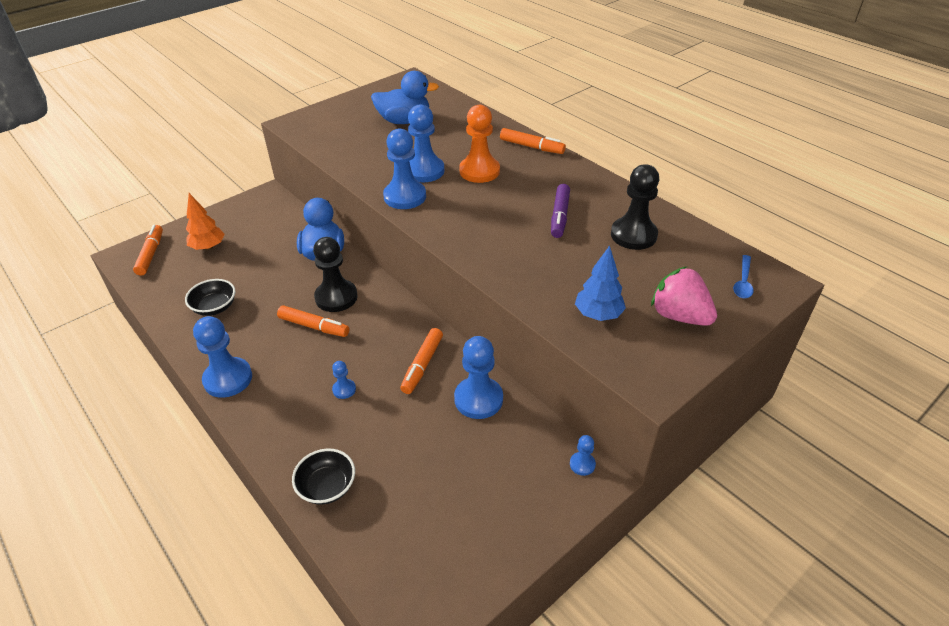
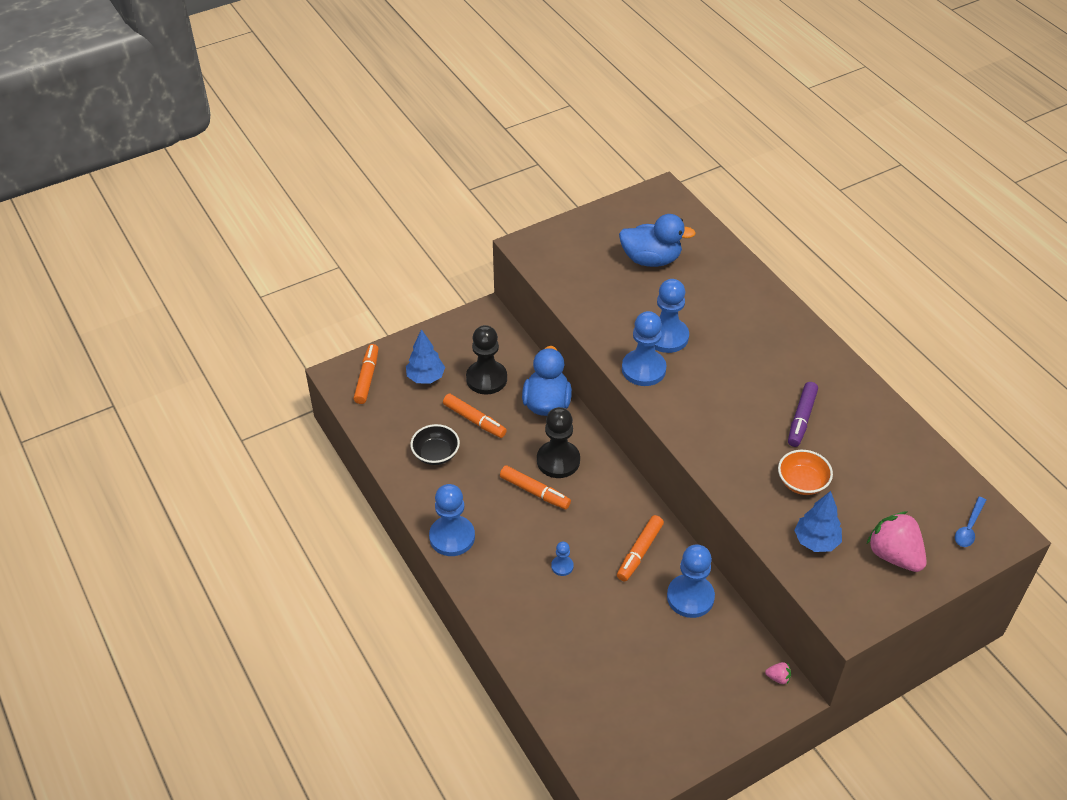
camera: 10 degrees right, 5 degrees up
(208, 247) = (426, 377): orange tree -> blue tree
(327, 486) = (543, 659): black bowl -> none
(479, 171) = (726, 345): orange pawn -> none
(531, 147) = (788, 318): orange marker -> orange marker (474, 420)
(572, 266) = (802, 482): none -> orange bowl
(582, 464) = (778, 678): blue pawn -> pink strawberry
(633, 235) = (873, 454): black pawn -> black pawn (486, 379)

